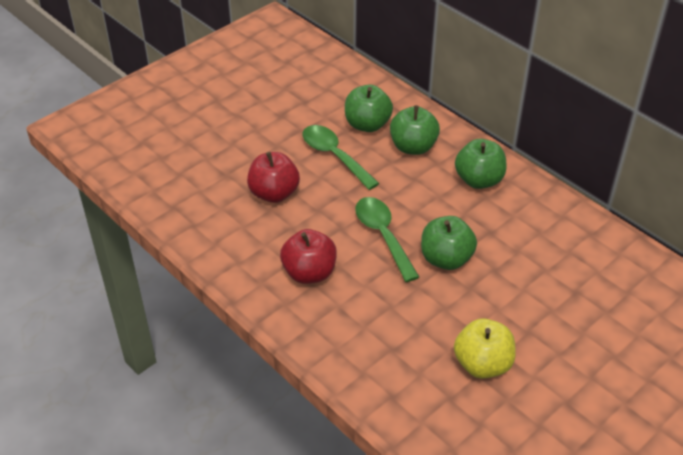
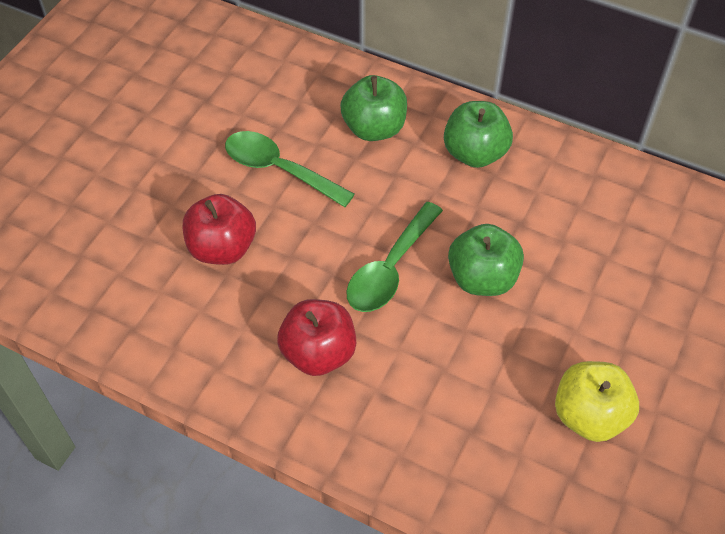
camera: 20 degrees left, 10 degrees up
(367, 125) = (302, 111): green apple -> none
(383, 236) = (390, 269): green spoon -> green spoon turned 105 degrees counterclockwise

